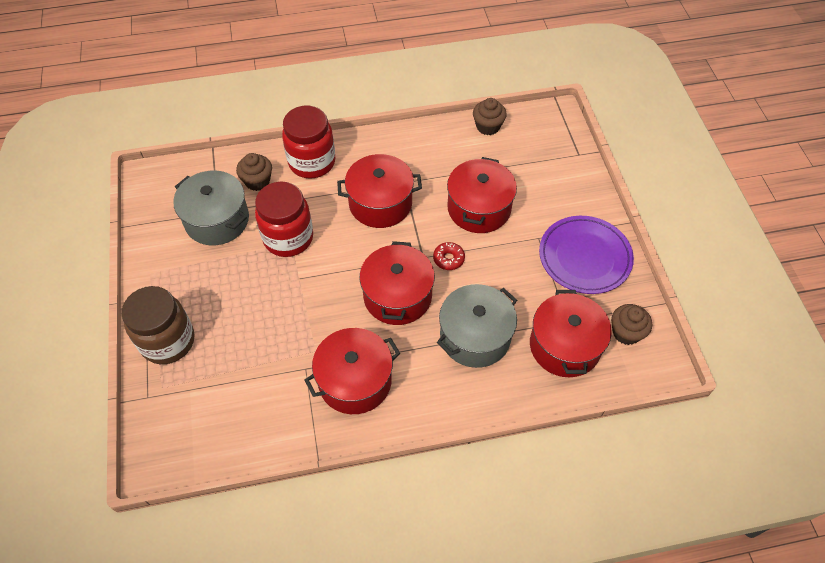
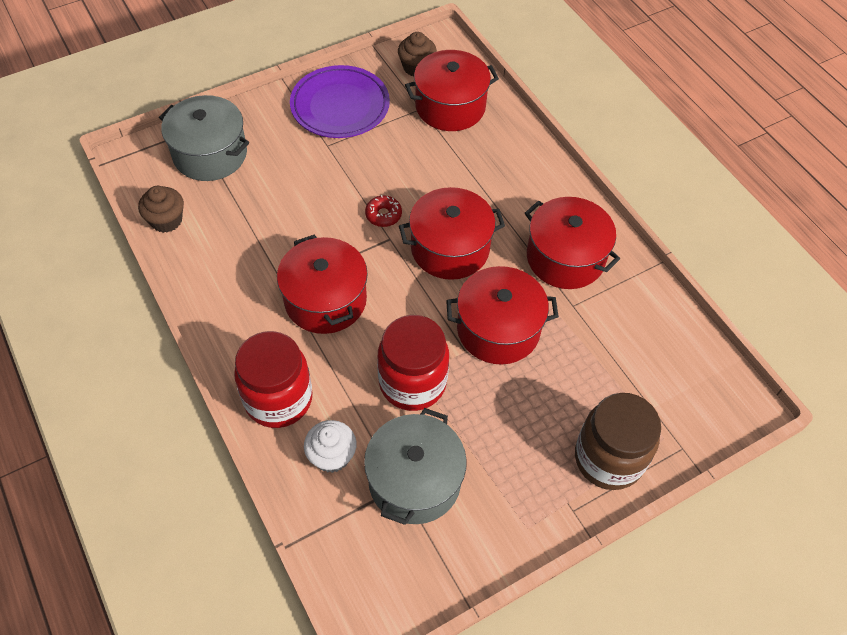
camera: 110 degrees left, 0 degrees up
(257, 181) = (332, 456): brown cupcake -> white cupcake
(475, 336) = (470, 173): grey pot -> grey pot (210, 154)
(479, 208) = (302, 203): red pot -> red pot (498, 329)

